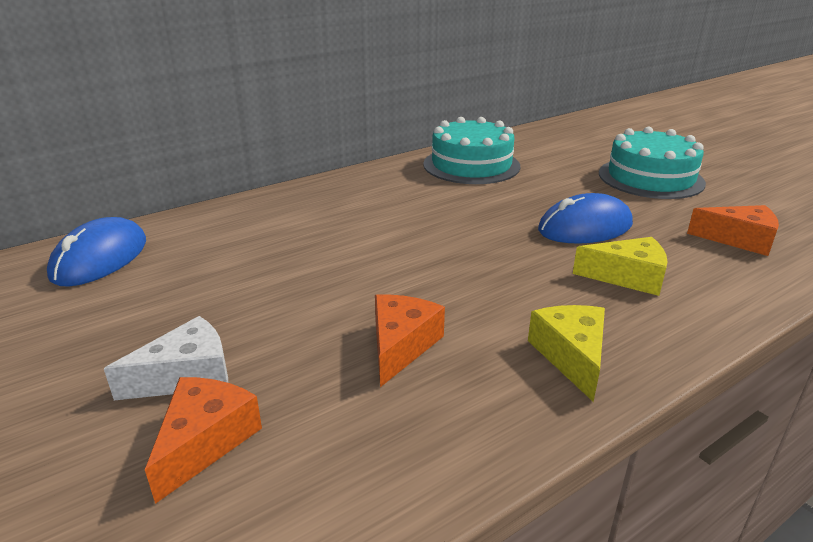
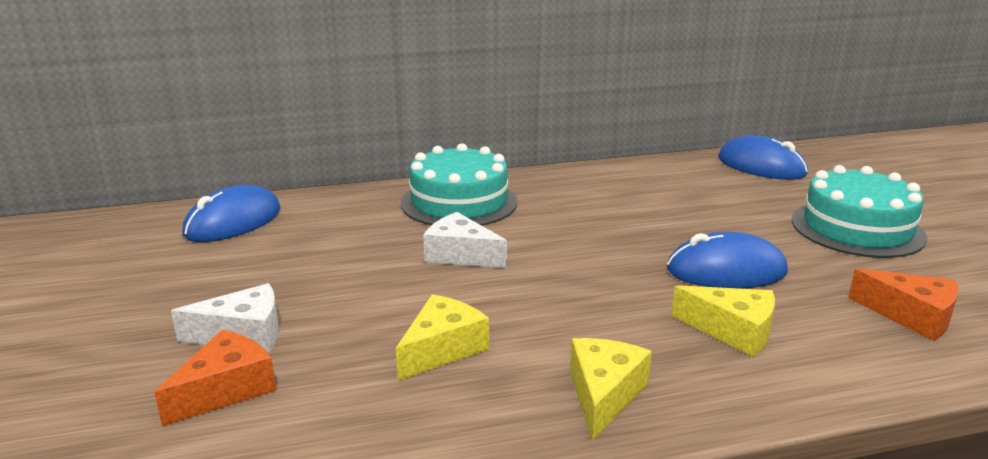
camera: 20 degrees right, 5 degrees down
(356, 252) = (460, 255): none -> white cheese
(401, 345) = (442, 349): orange cheese -> yellow cheese
(471, 165) = (647, 184): turquoise cake -> turquoise cake (459, 202)
(547, 139) = (761, 166): none -> blue mouse

